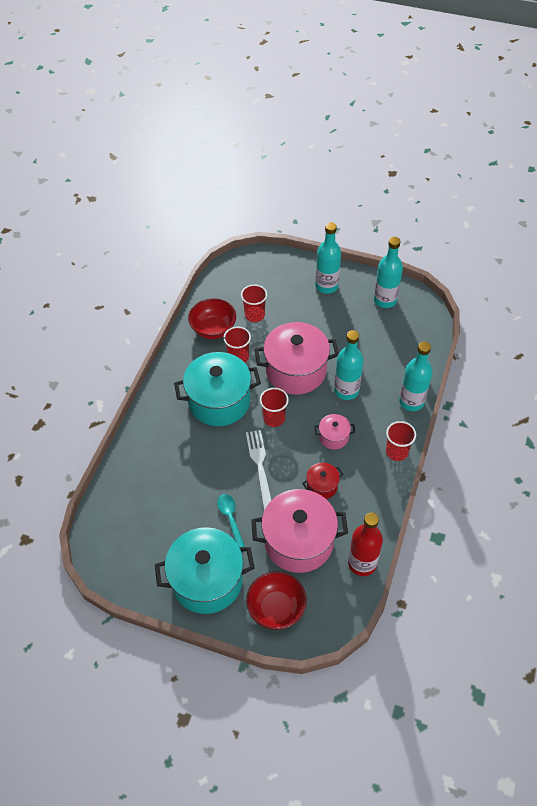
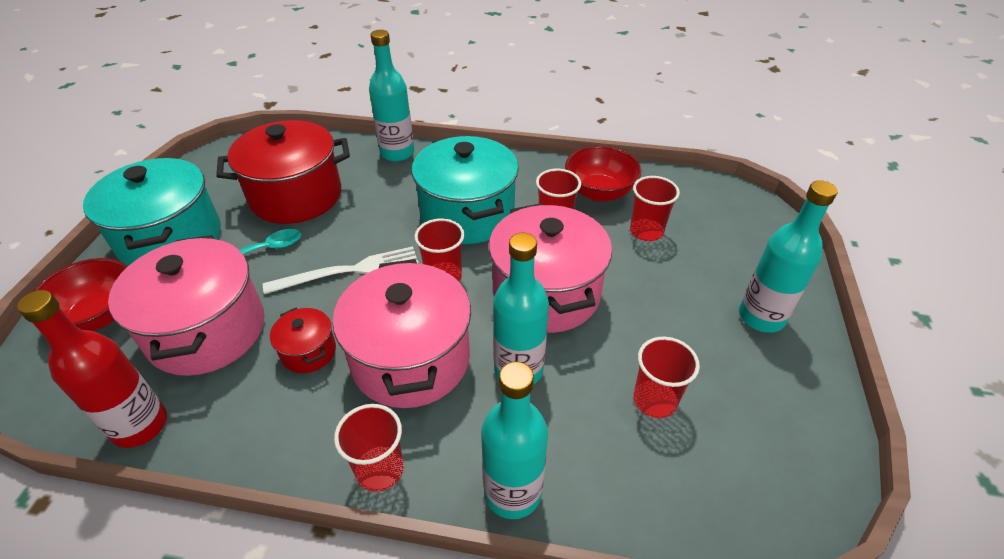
camera: 80 degrees right, 10 degrees down
(175, 504) = (296, 196): none -> red pot
(333, 437) = (411, 359): pink pot -> pink pot, size x2.14
(370, 340) = (654, 400): none -> red cup
(385, 300) = (778, 420): turquoise bottle -> turquoise bottle (397, 153)

